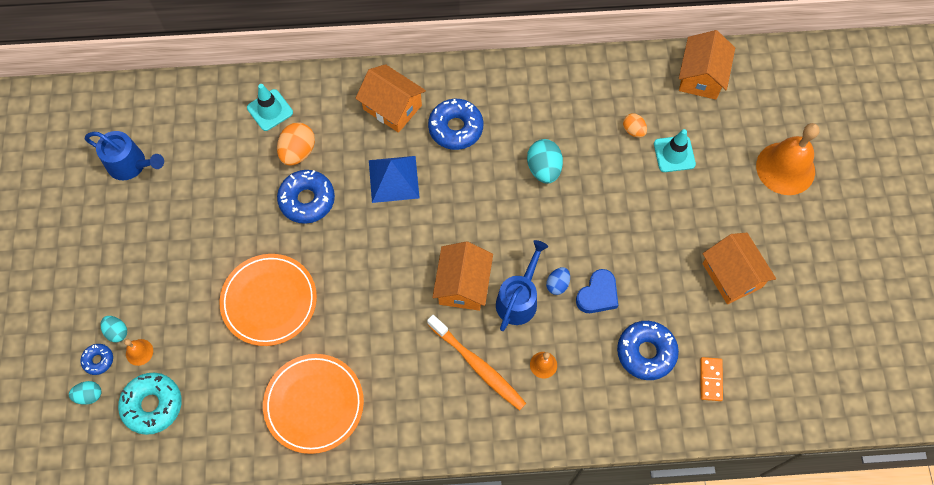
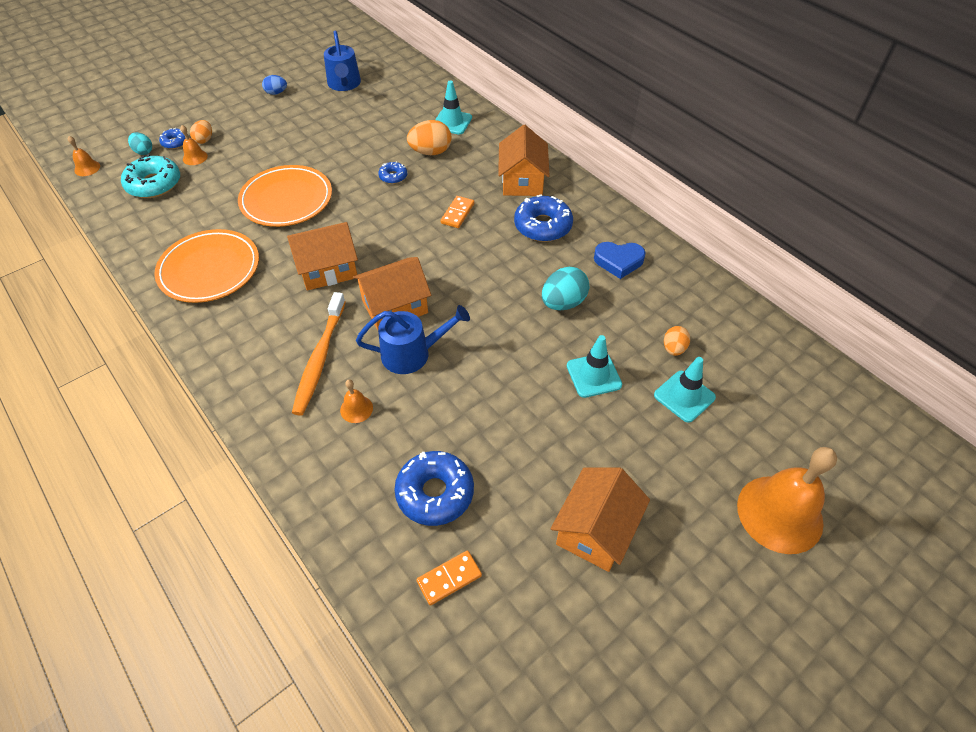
camera: 55 degrees right, 15 degrees down
(73, 458) = (87, 168): none -> orange bell
(117, 332) = (204, 140): turquoise egg -> orange egg
(307, 200) = (393, 176): blue donut -> blue donut, size x0.52
(393, 179) = (457, 213): blue pyramid -> orange domino
(557, 284) = (452, 375): blue egg -> blue egg (276, 93)
(597, 294) = (467, 414): blue heart -> blue heart (618, 261)
(620, 195) = (594, 375): none -> turquoise traffic cone
(701, 76) = (795, 373): orange house -> orange house (328, 269)

